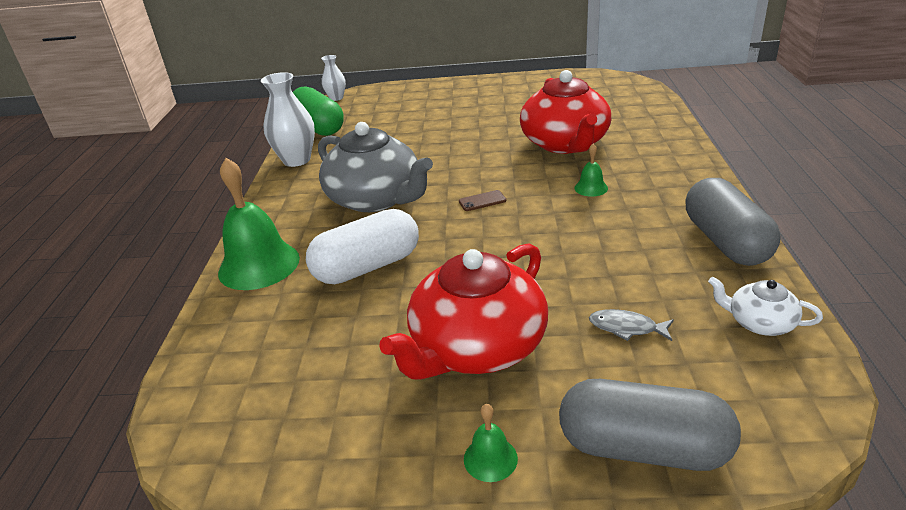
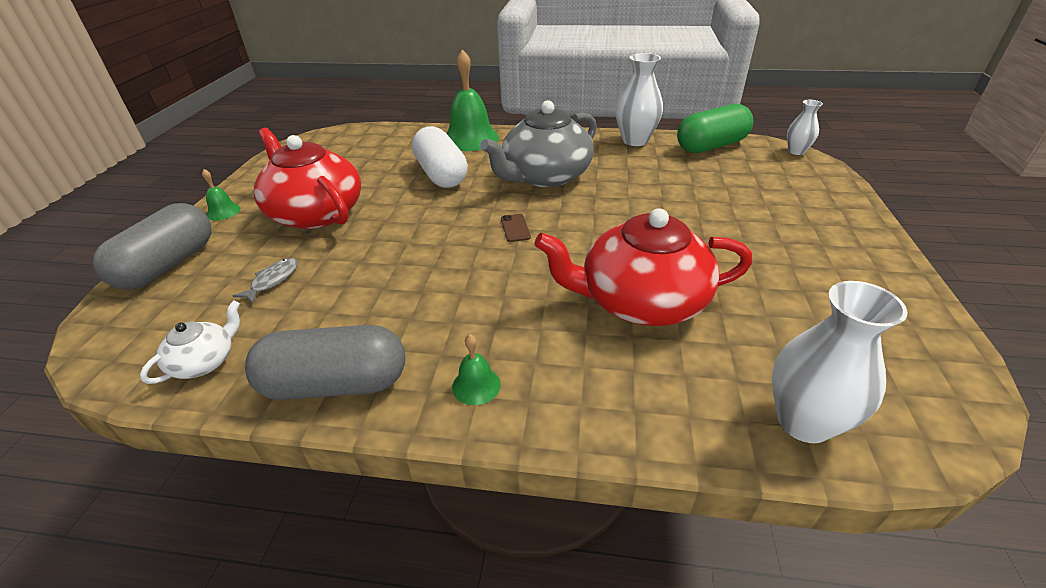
camera: 95 degrees right, 5 degrees up
(591, 188) = (511, 302): green bell -> green bell (476, 385)
(641, 104) = (803, 422): none -> white vase

